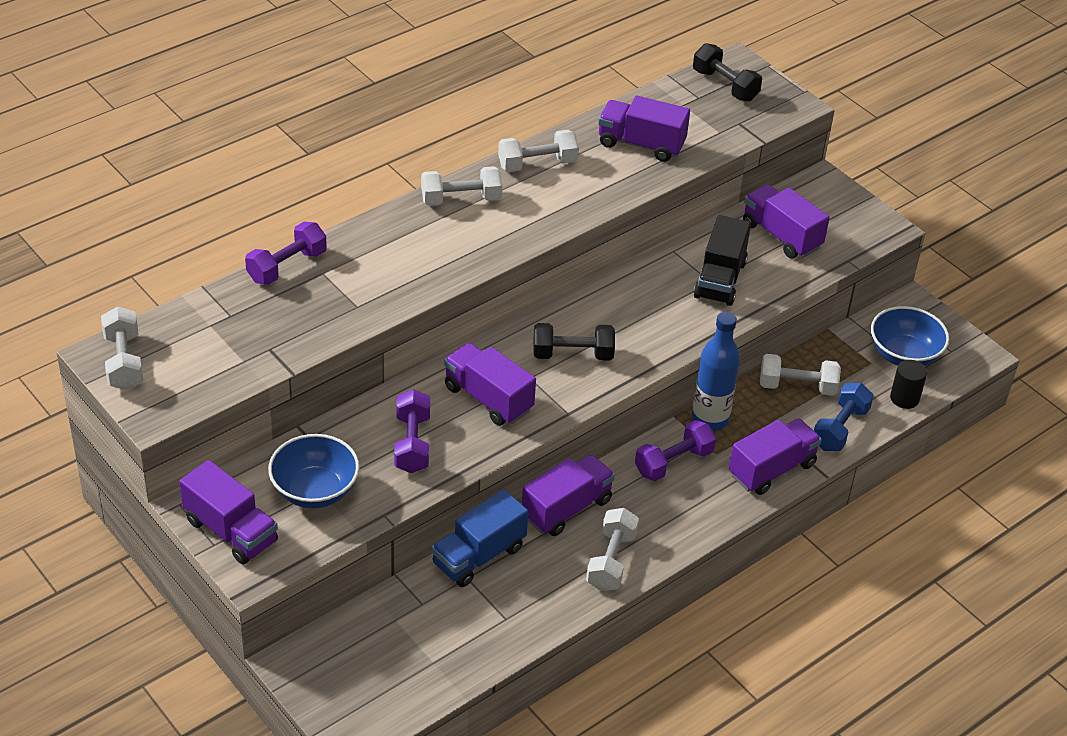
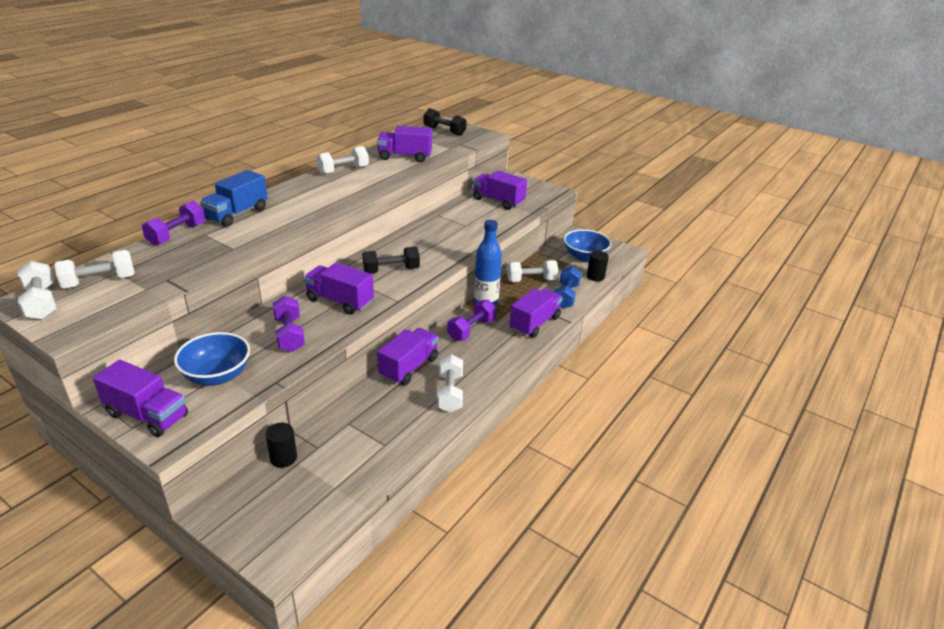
camera: 15 degrees left, 10 degrees down
(379, 609) = (283, 458): none -> black cylinder
(461, 199) = (297, 190): white dumbbell -> white dumbbell (99, 282)
(478, 556) = (353, 407): blue truck -> blue truck (237, 214)
(720, 279) = (471, 224): black truck -> none

